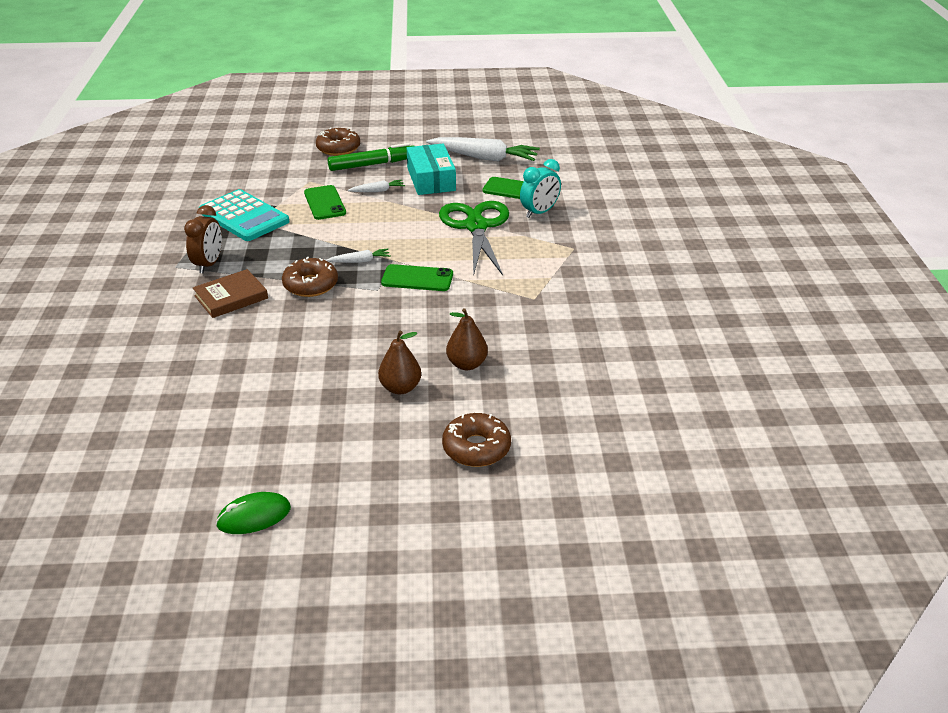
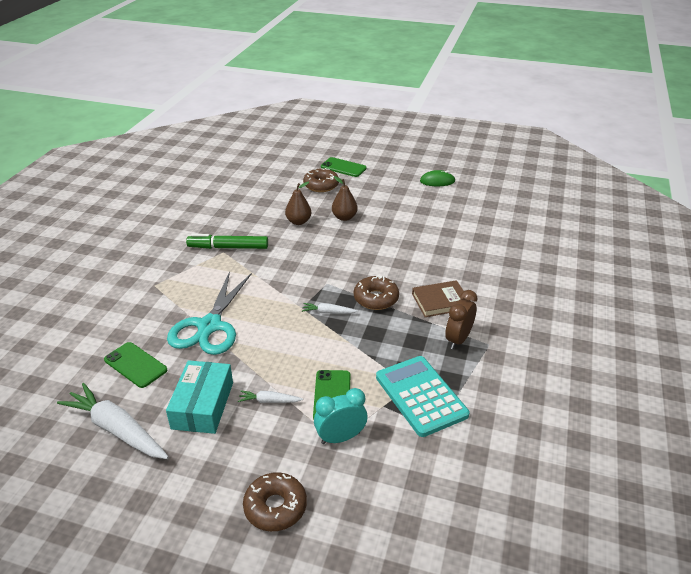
camera: 160 degrees left, 0 degrees up
(372, 164) = (250, 454): green marker -> green marker (228, 247)
(417, 278) = (292, 285): green phone -> green phone (343, 167)
(476, 226) = (209, 326): green scissors -> turquoise scissors
(539, 212) = (142, 329): turquoise clock -> turquoise clock (340, 437)

